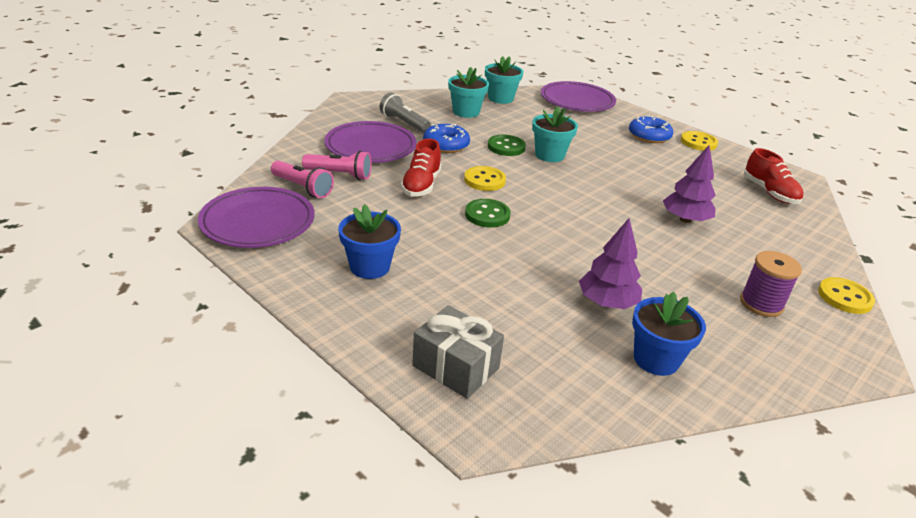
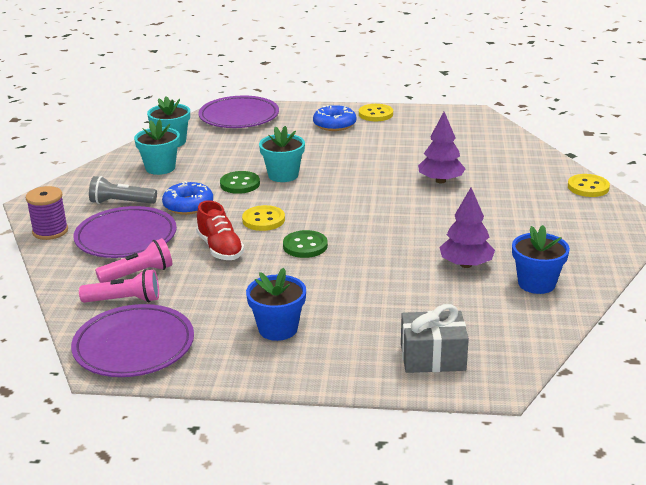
camera: 35 degrees left, 5 degrees down
(761, 304) = (550, 216): purple spool -> purple spool (50, 231)
(769, 192) = (467, 134): red shoe -> none

